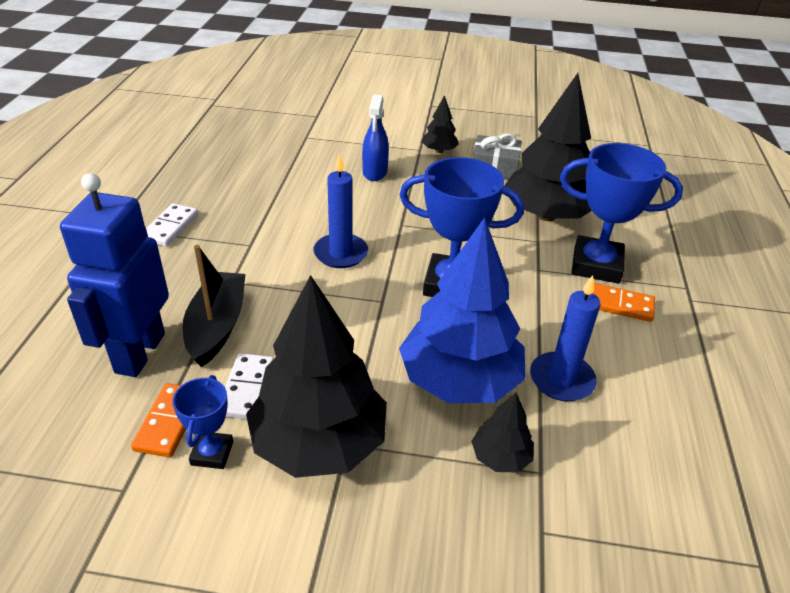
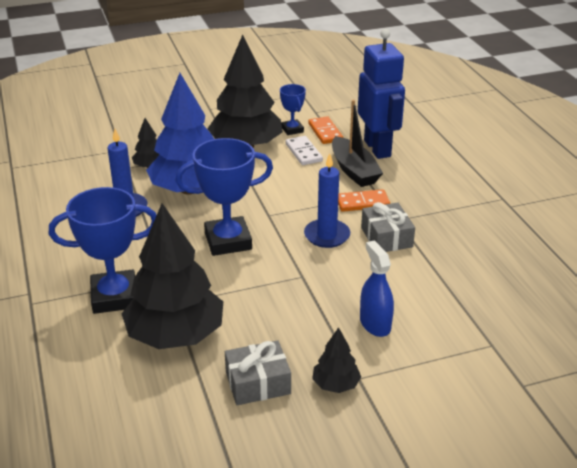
camera: 155 degrees right, 5 degrees down
(170, 227) = (468, 211): white domino -> none
(284, 231) = (386, 237): none -> grey gift
(618, 304) = (91, 268): orange domino -> orange domino (362, 203)

